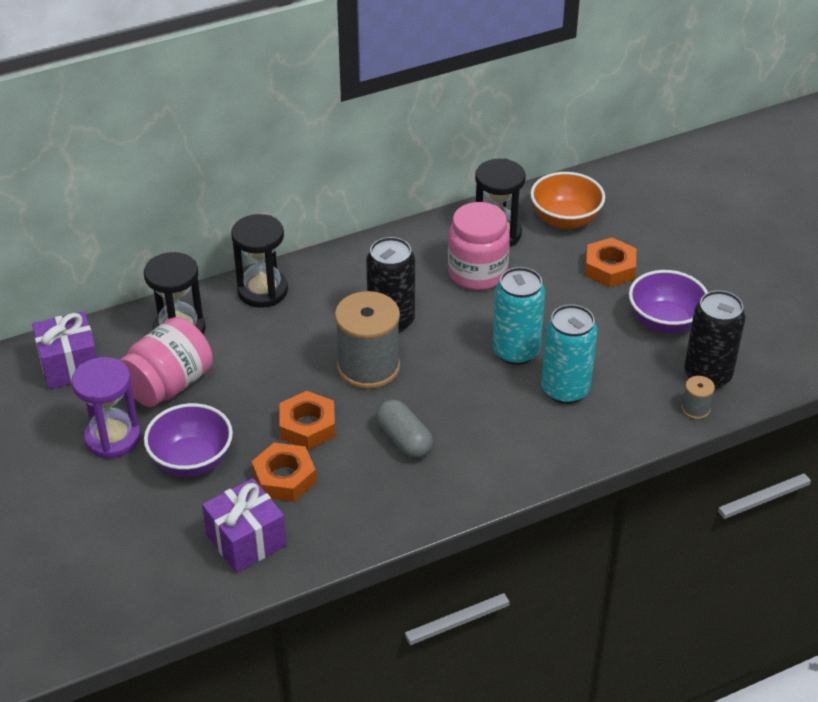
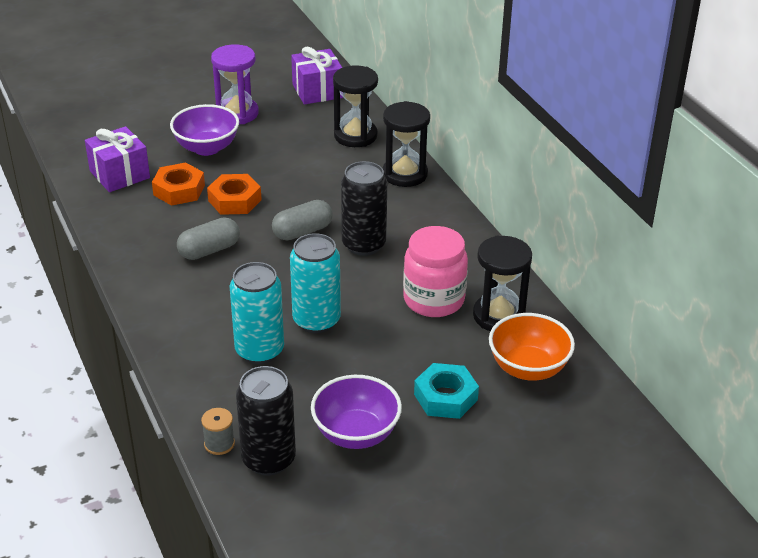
camera: 90 degrees right, 5 degrees down
(169, 385) = (291, 134): pink jar -> none
(368, 367) = (302, 231): grey spool -> grey capsule
(609, 268) = (445, 397): orange nut -> turquoise nut

